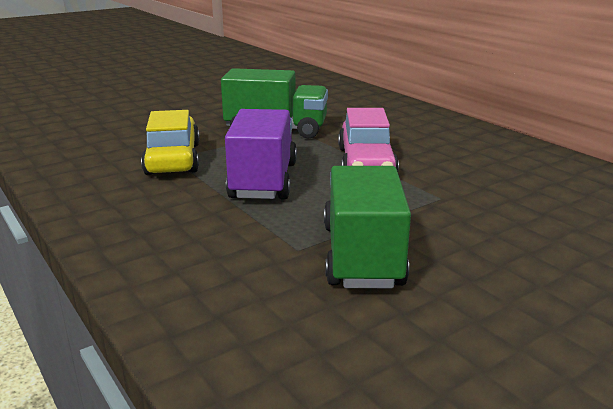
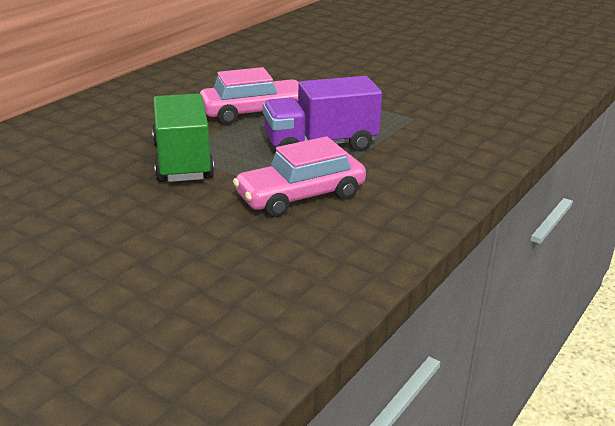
camera: 110 degrees left, 5 degrees up
(173, 159) = (300, 196): yellow car -> pink car
(362, 255) = (403, 101): green truck -> none

